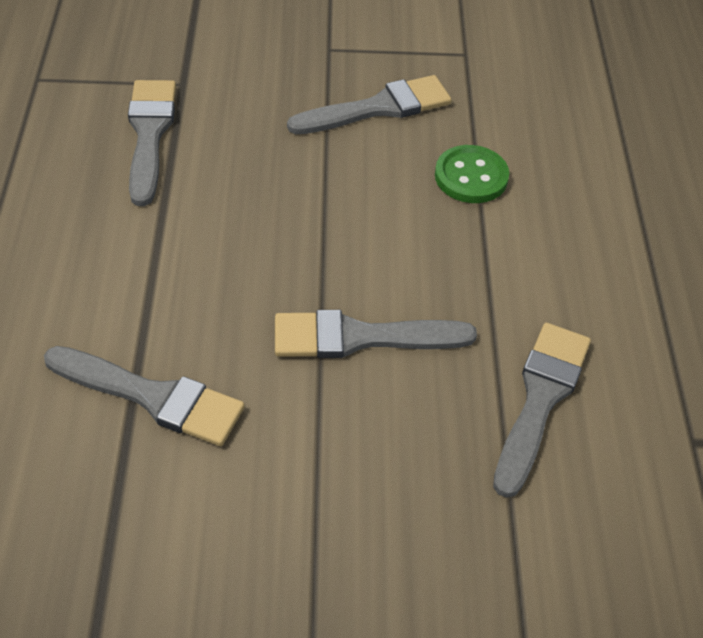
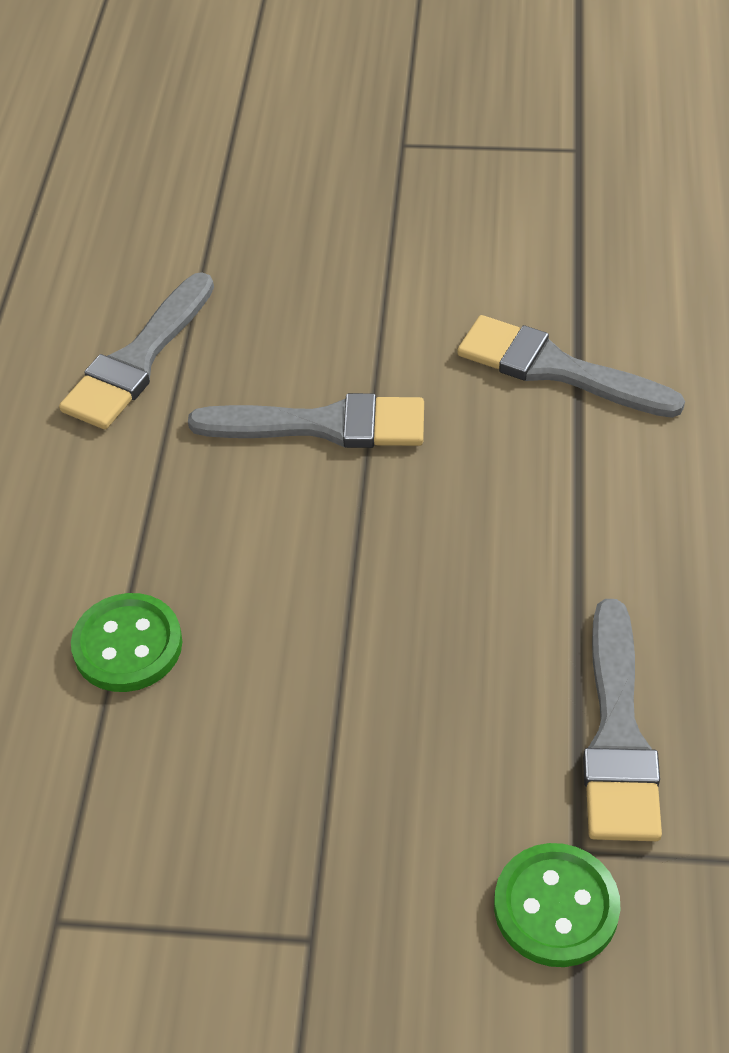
camera: 170 degrees left, 0 degrees up
(198, 61) = (556, 907): none -> green button
(378, 108) = (242, 785): grey brush -> none

